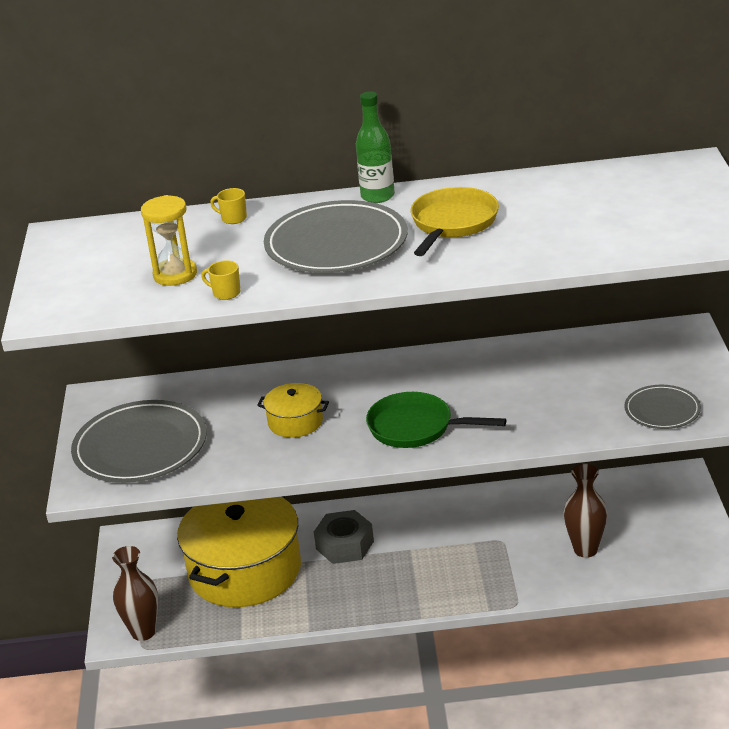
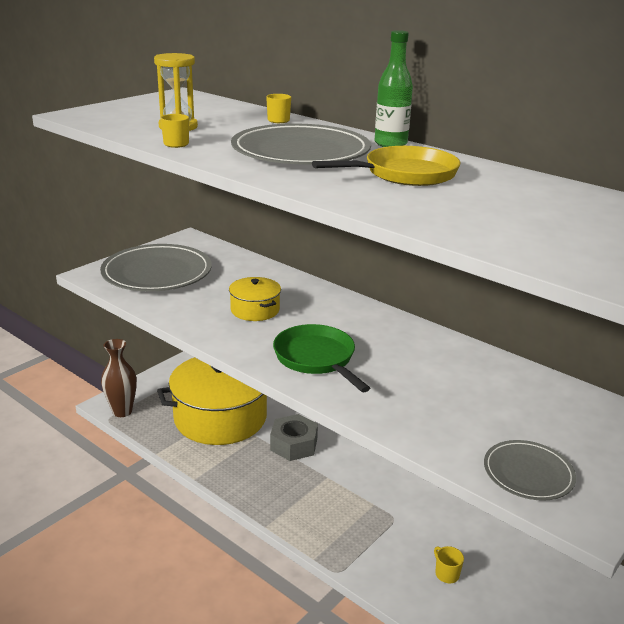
camera: 40 degrees right, 5 degrees down
(585, 549) = (446, 574): brown vase -> yellow mug

